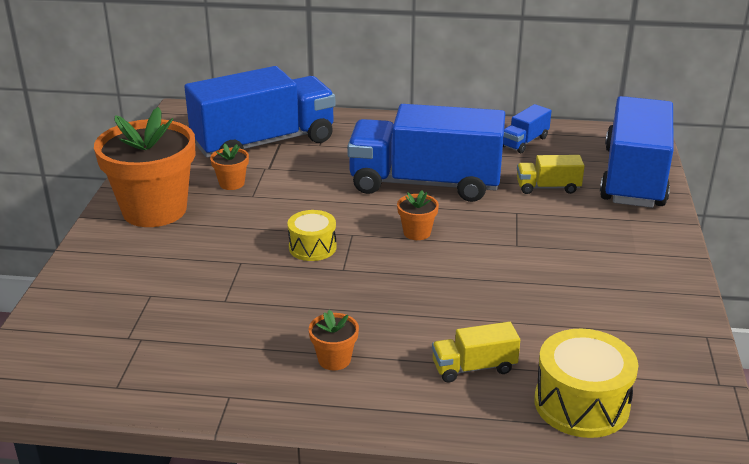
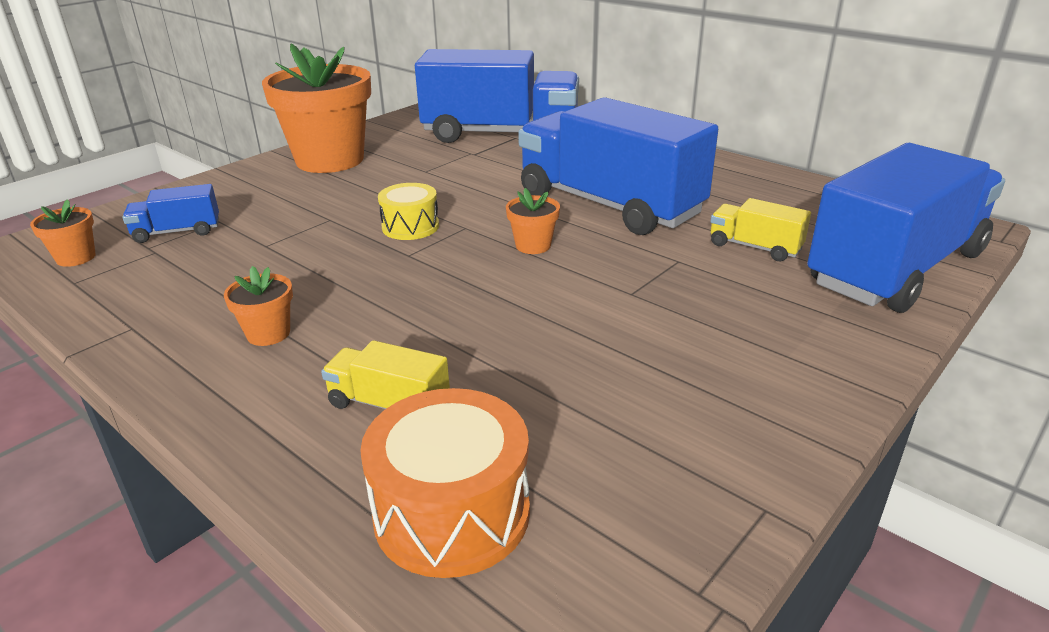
camera: 35 degrees right, 0 degrees up
(232, 183) = (423, 157): orange flower pot -> orange flower pot (76, 258)
(524, 142) = (785, 196): blue truck -> blue truck (177, 232)
(581, 404) = (452, 513): yellow drum -> orange drum

